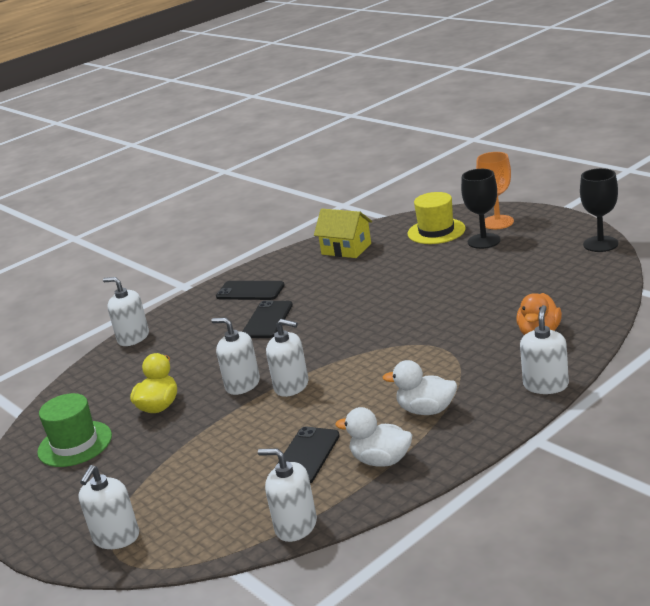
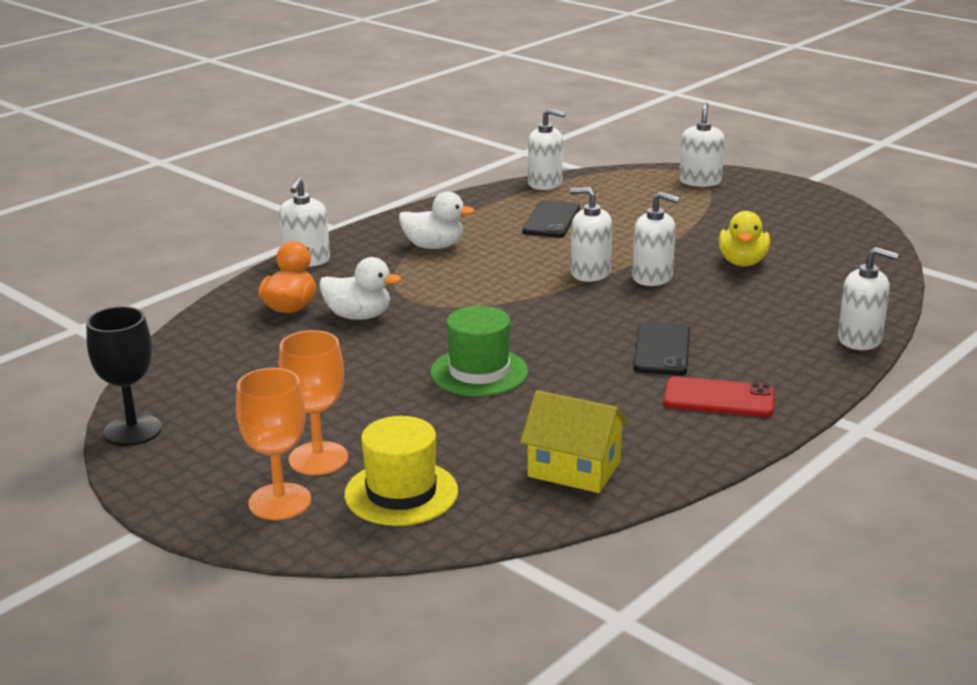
camera: 170 degrees right, 0 degrees up
(75, 444) = (812, 236): green hat -> green hat (479, 372)
(250, 291) = (719, 398): black phone -> red phone
(381, 460) = (478, 215): white duck -> white duck (358, 316)
(484, 241) = (318, 458): black goblet -> orange goblet

